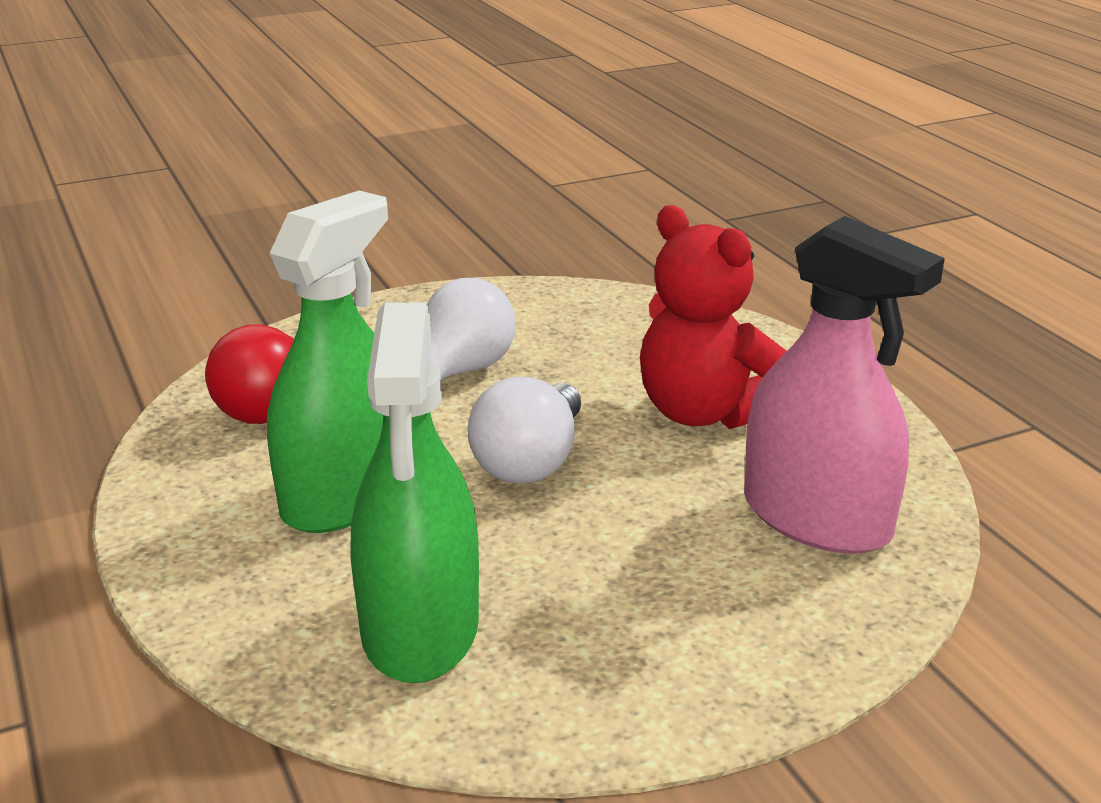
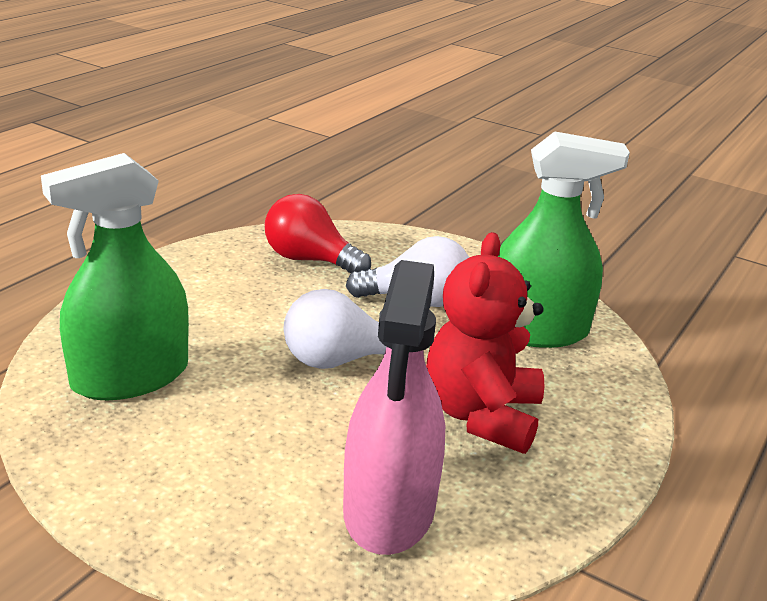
camera: 55 degrees right, 0 degrees up
(345, 495) = (241, 308): green spray bottle -> green spray bottle (536, 330)

